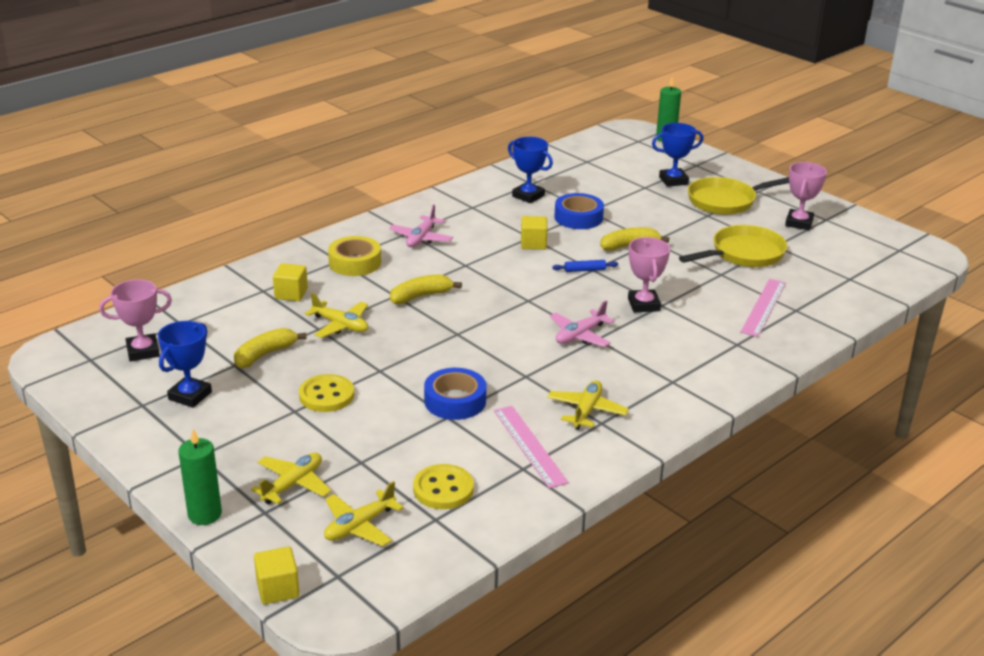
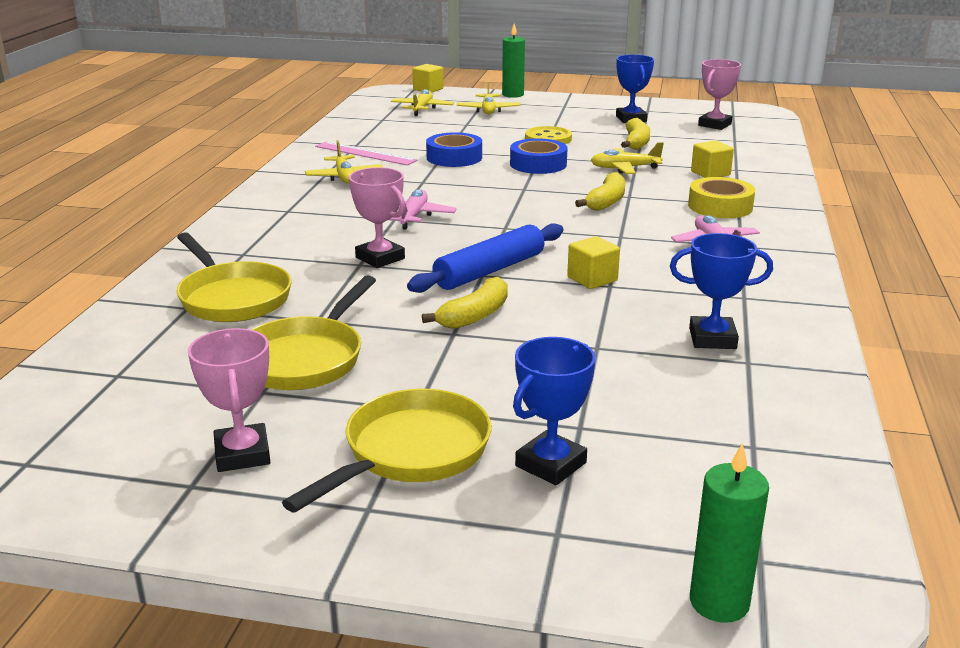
camera: 145 degrees right, 5 degrees down
(443, 489) = (395, 127): yellow button -> none
(578, 217) = (595, 331): blue tape -> blue tape (538, 164)
(585, 270) = (489, 271): blue rolling pin -> blue rolling pin, size x2.23
(763, 307) = (232, 298): pink ruler -> yellow pan

